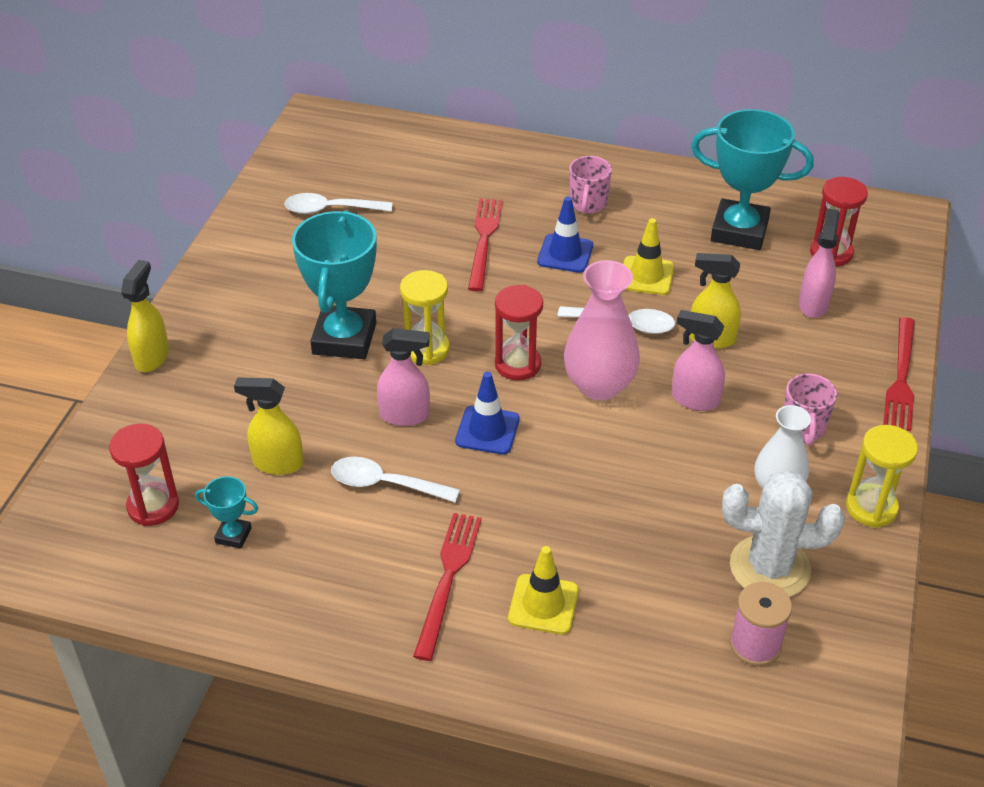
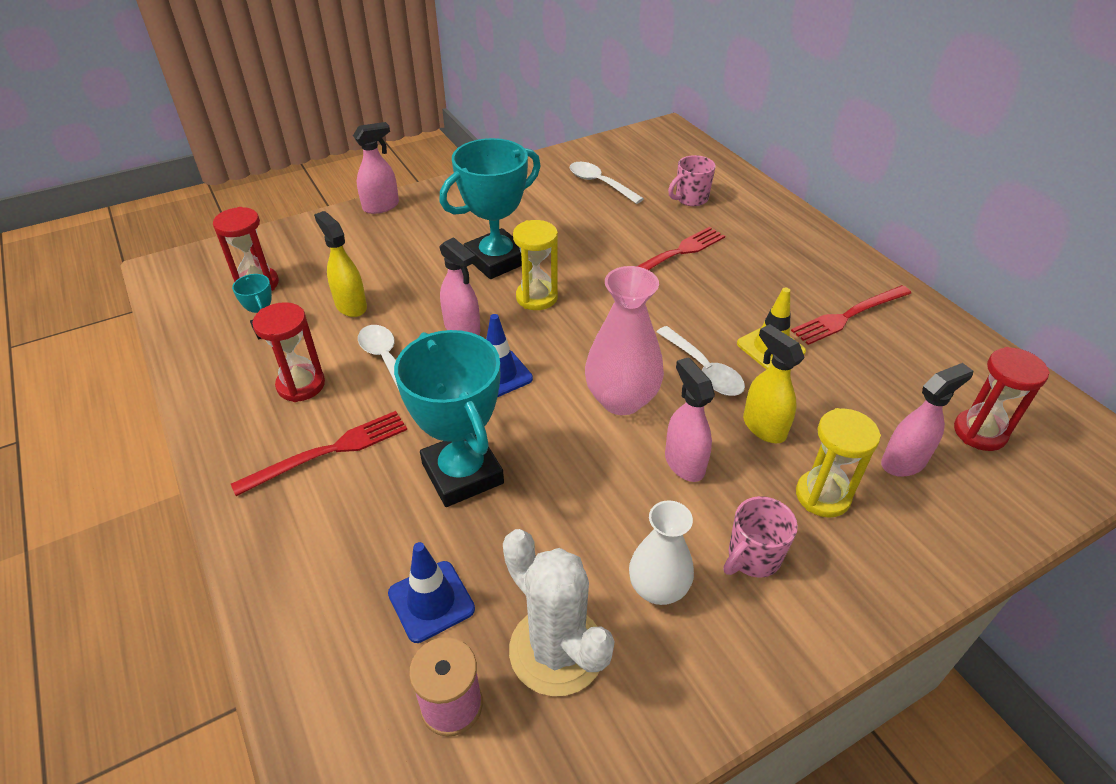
camera: 45 degrees right, 0 degrees up
(152, 357) = (381, 206): yellow spray bottle -> pink spray bottle
(517, 364) = (582, 346): red hourglass -> red hourglass (301, 385)
(543, 604) = (356, 522): yellow traffic cone -> none
(565, 254) = (724, 295): blue traffic cone -> blue traffic cone (431, 601)
(588, 204) = (790, 273): pink mug -> pink mug (690, 199)
(739, 231) = (904, 363): turquoise trophy -> turquoise trophy (462, 473)
(871, 507) = (725, 682): yellow hourglass -> yellow hourglass (822, 496)
(901, 377) = (919, 588): red fork -> red fork (849, 316)

